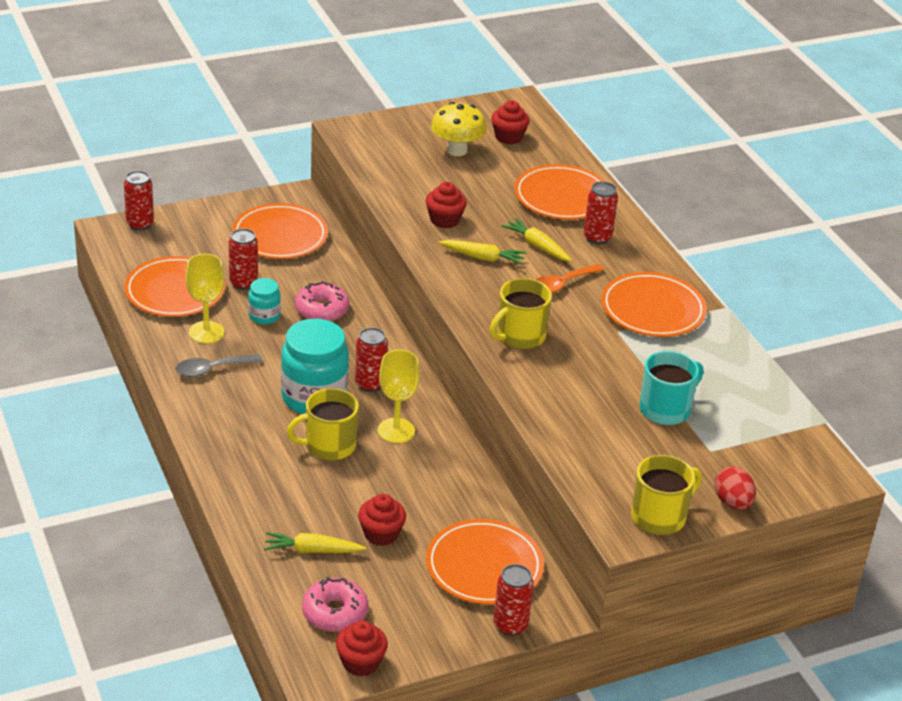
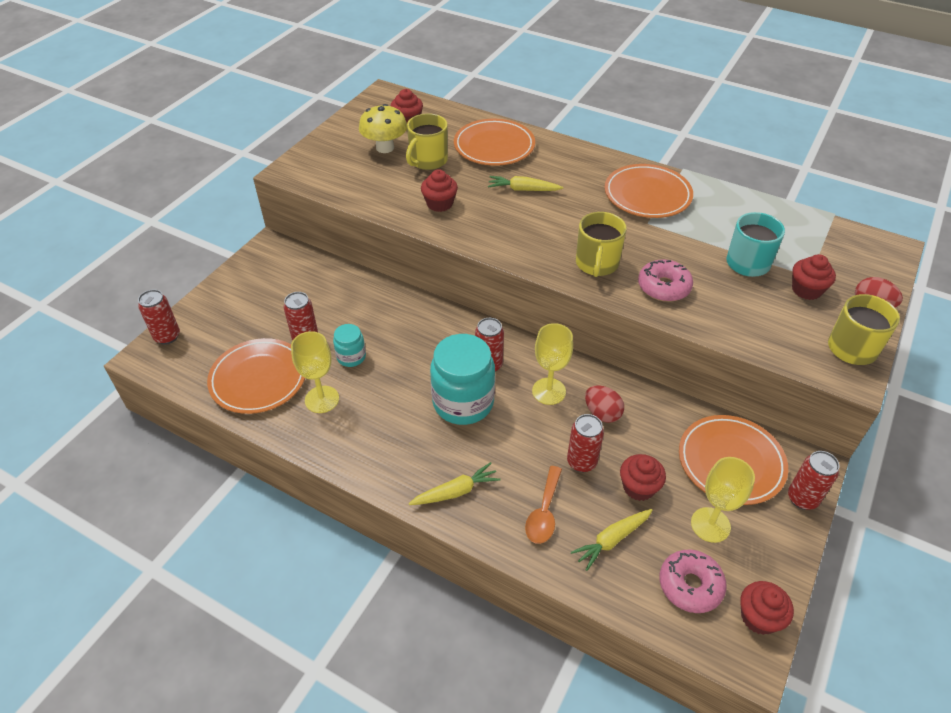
camera: 35 degrees left, 10 degrees up
(212, 369) = (361, 429): grey spoon -> none
(280, 236) = (292, 284): orange plate -> none
(322, 310) = (388, 326): pink donut -> pink donut (663, 287)
(329, 446) = (519, 437): yellow mug -> yellow mug (428, 160)
(405, 591) = (710, 525): none -> yellow goblet
(420, 471) = (602, 413): none -> red egg
(483, 258) = (499, 218): yellow carrot -> yellow carrot (456, 491)
(562, 284) = (573, 208): orange spoon -> orange spoon (544, 512)
(597, 237) = (551, 163): red can -> red can (581, 462)
(688, 458) = (806, 290): none -> red cupcake

